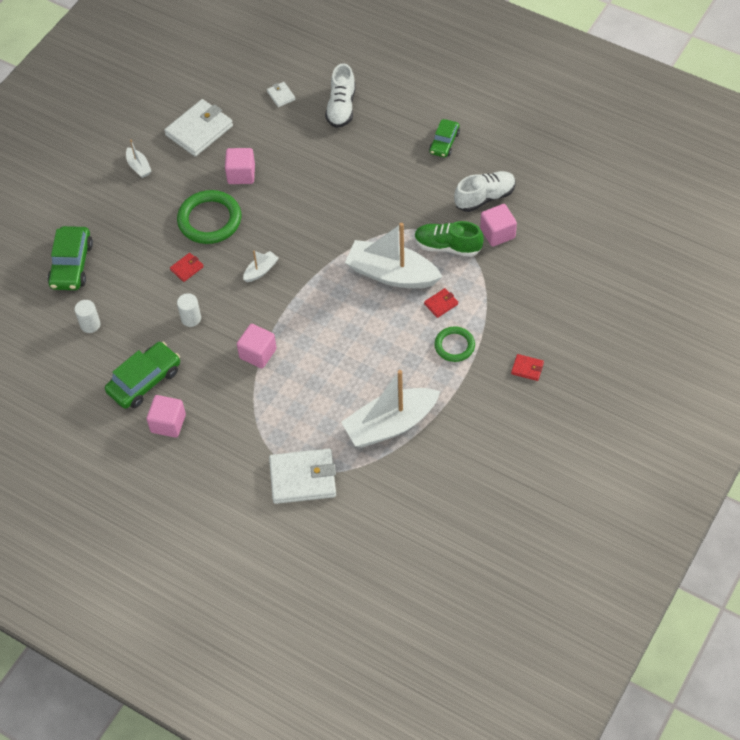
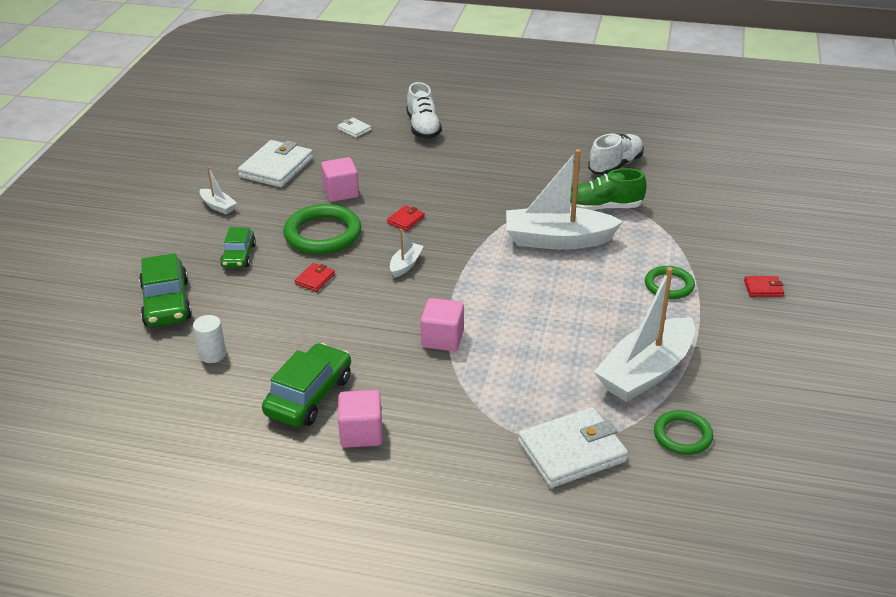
camera: 20 degrees left, 20 degrees down
(191, 318) = (342, 323): white cylinder -> none
(386, 487) = (682, 435): none -> green ring
(441, 304) = (629, 254): red wallet -> red wallet (406, 220)
(444, 143) = (546, 135): green car -> green car (239, 256)
(497, 233) = (648, 189): pink cube -> none

